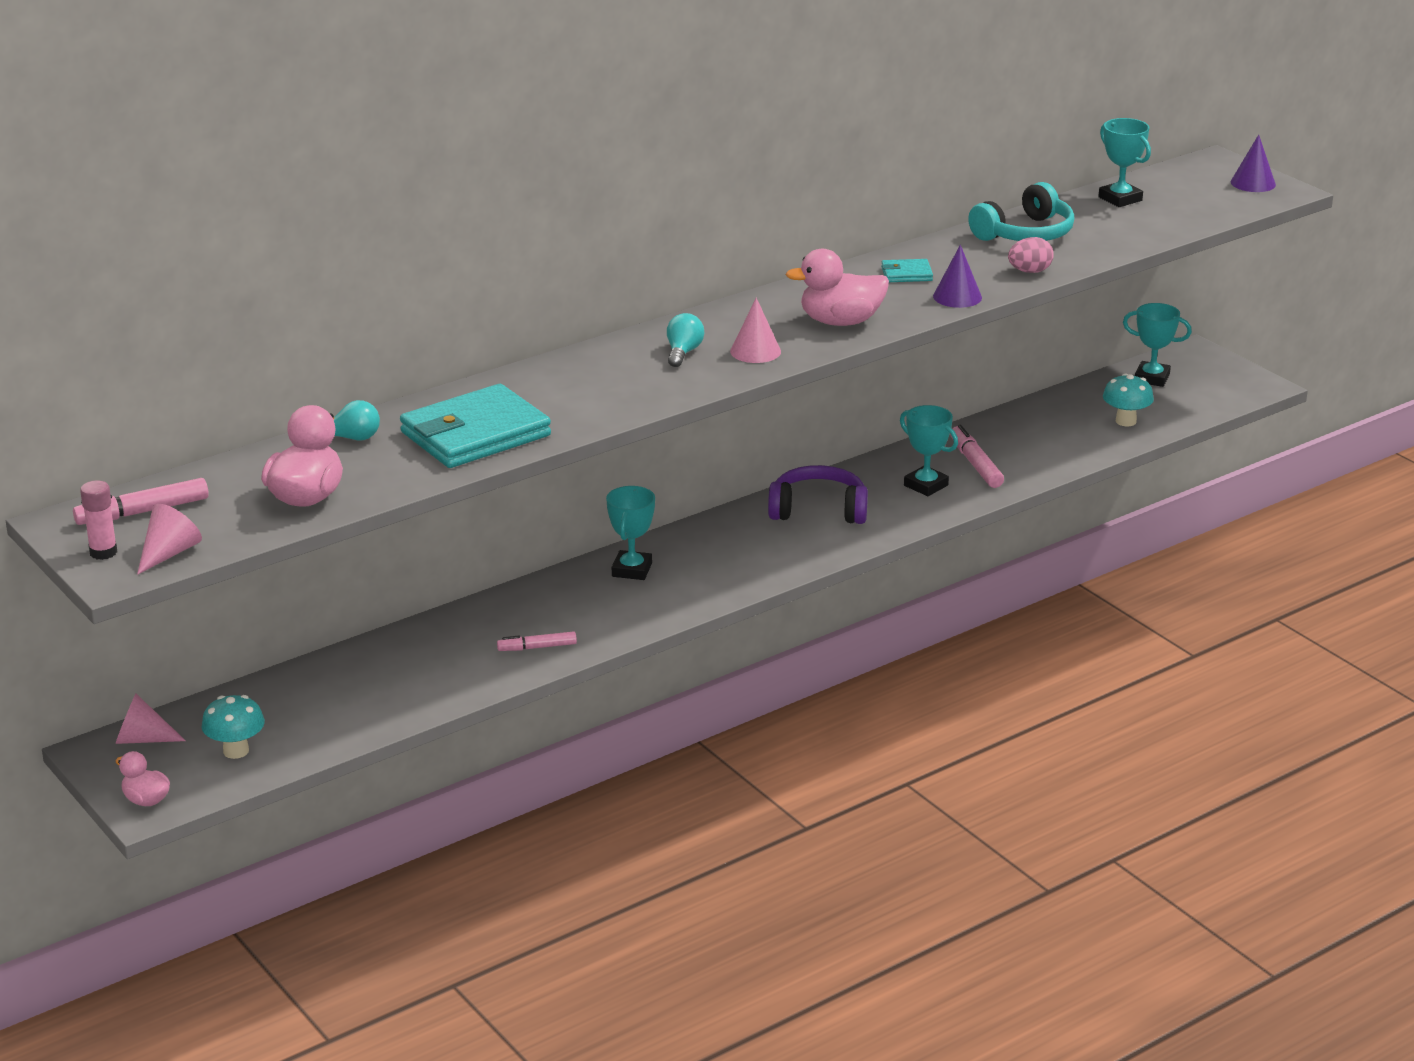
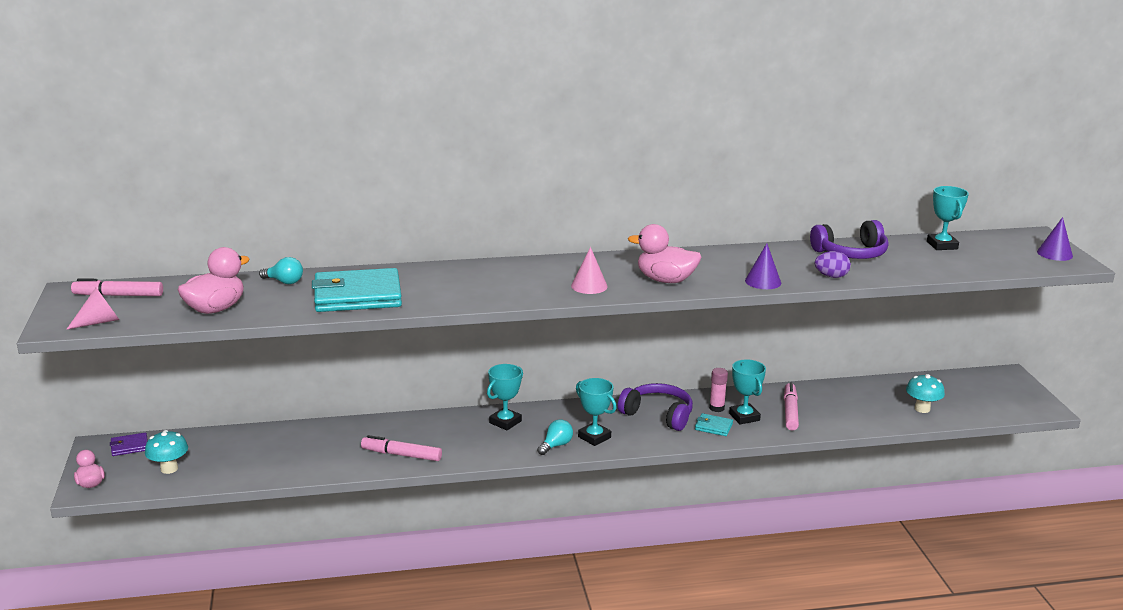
camera: 25 degrees right, 5 degrees down
(103, 552) = (67, 312): pink glue stick -> pink glue stick (716, 408)
(142, 739) = (129, 446): pink cone -> purple wallet
(537, 647) = (402, 455): pink marker -> pink marker, size x1.51
(683, 352) = (541, 277): turquoise light bulb -> turquoise light bulb (556, 445)
(906, 274) = (741, 261): turquoise wallet -> turquoise wallet (713, 427)
(1025, 234) = (851, 253): turquoise headphones -> purple headphones
(1029, 271) = (831, 276): pink egg -> purple egg
(1152, 378) = (963, 385): turquoise trophy -> turquoise trophy (594, 437)

